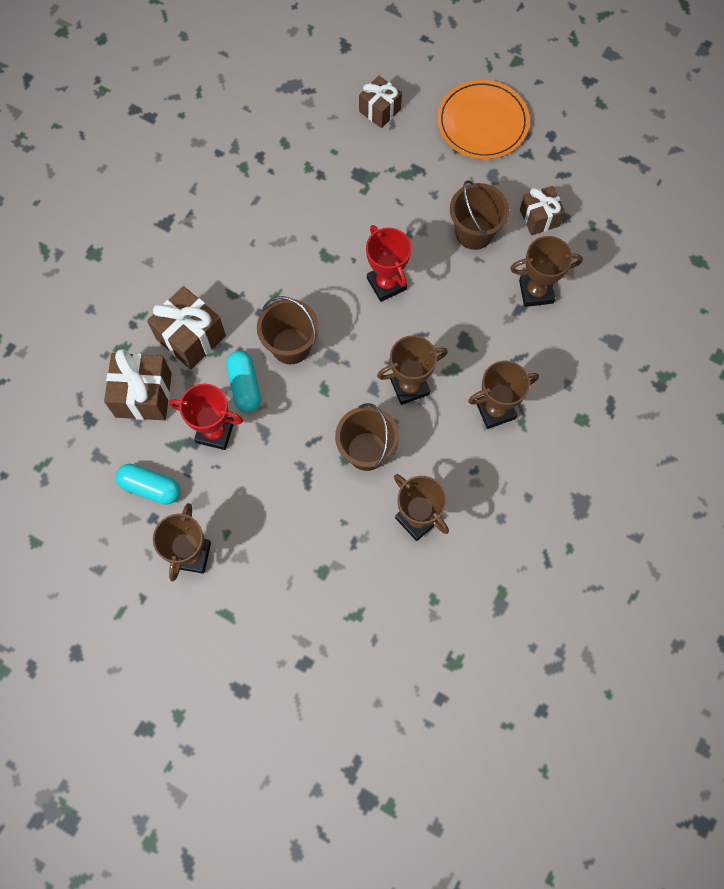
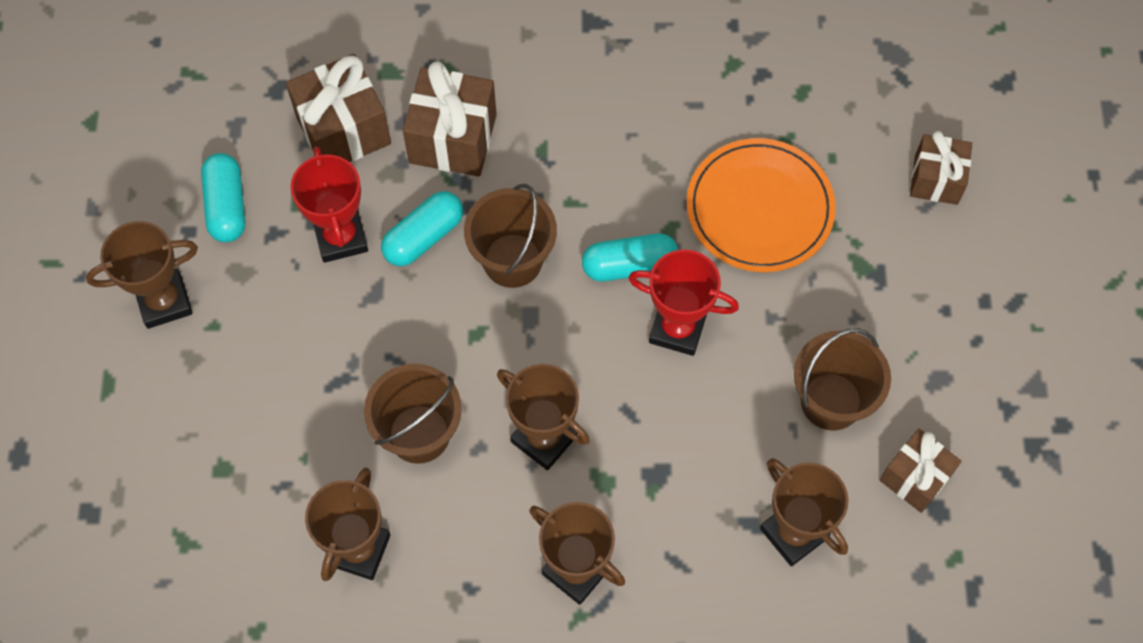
camera: 60 degrees right, 5 degrees down
(333, 287) = (629, 265): none -> turquoise capsule
(386, 284) = (677, 329): red trophy -> red trophy turned 75 degrees clockwise
(482, 122) = (1014, 321): orange plate -> orange plate (759, 208)

